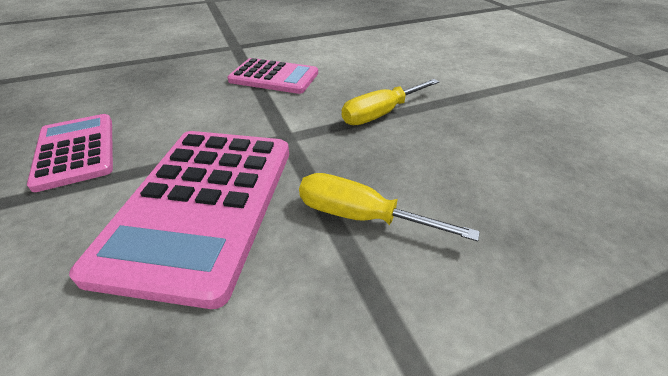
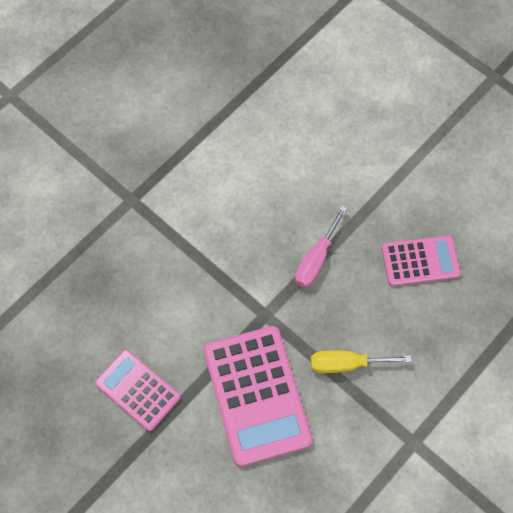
camera: 25 degrees left, 25 degrees up
(274, 77) = (206, 241): pink calculator -> pink calculator (420, 261)
(381, 114) = (316, 259): yellow screwdriver -> pink screwdriver

